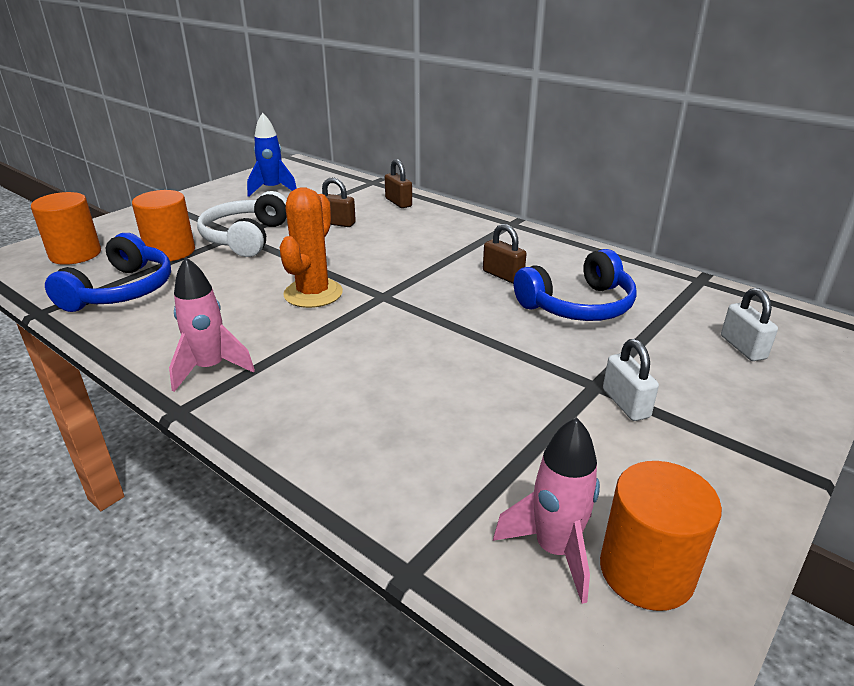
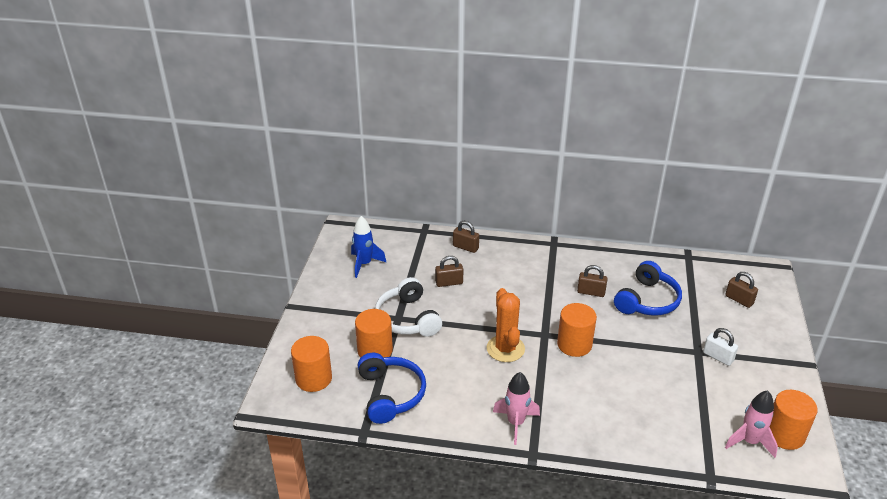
camera: 30 degrees left, 5 degrees up
(408, 317) = (574, 344): none -> orange cylinder
(743, 347) = (739, 300): white padlock -> brown padlock

